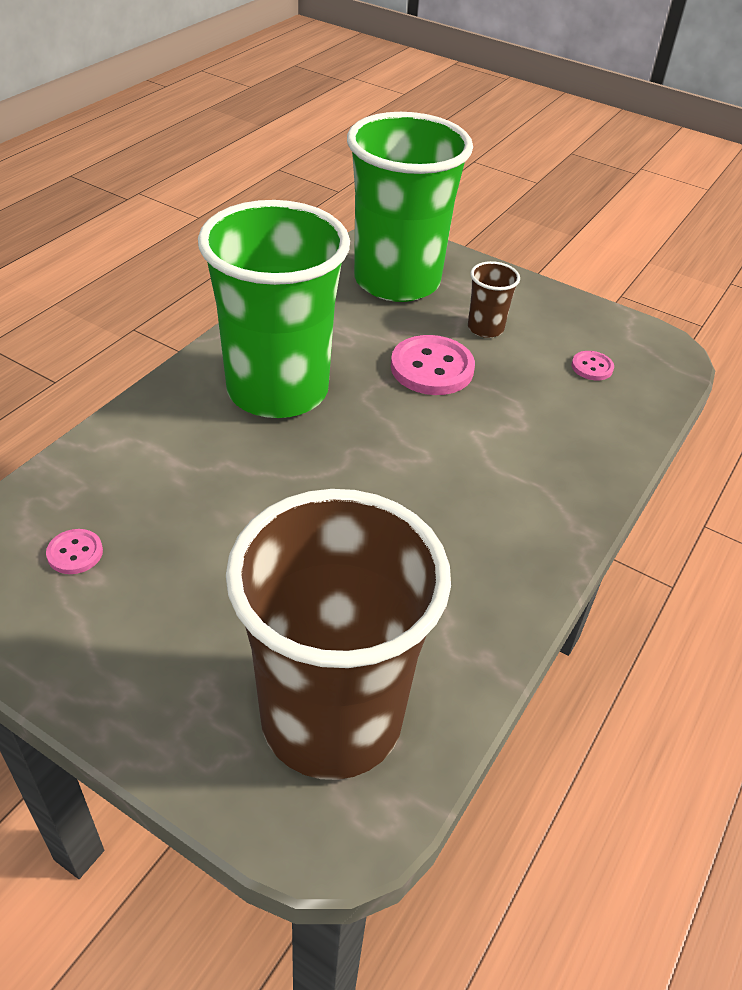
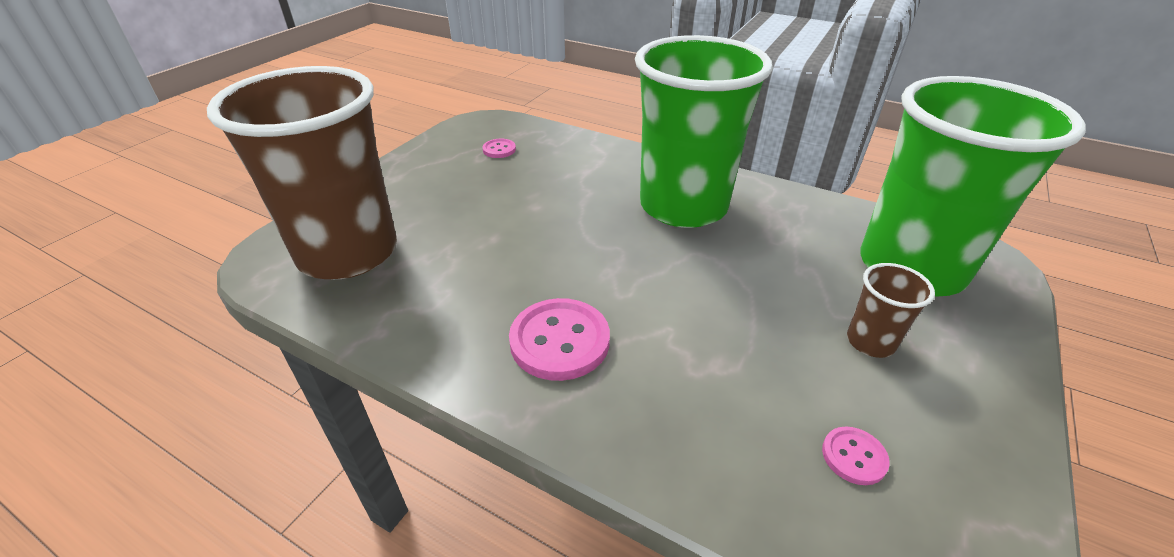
camera: 90 degrees right, 5 degrees down
(432, 368) = (763, 296): pink button -> pink button (559, 341)

